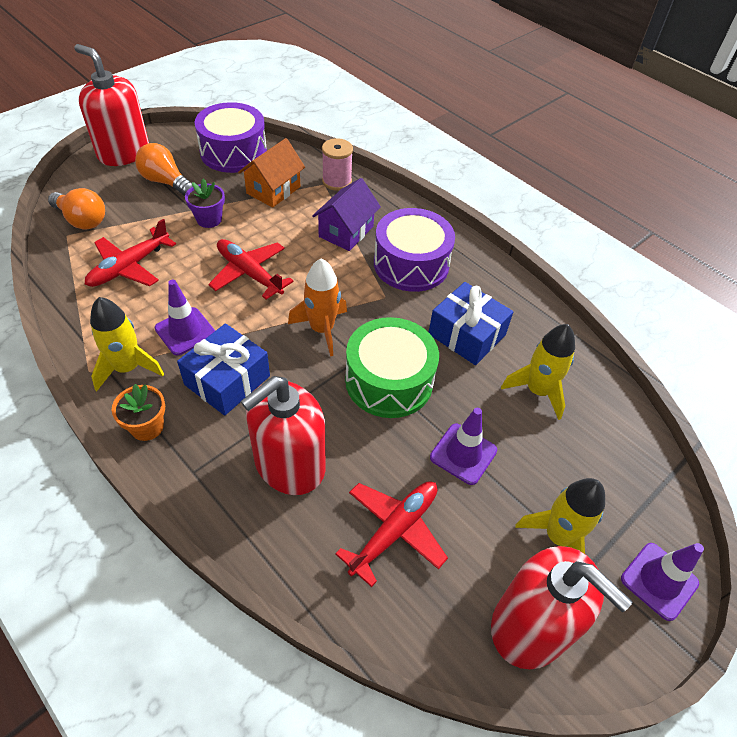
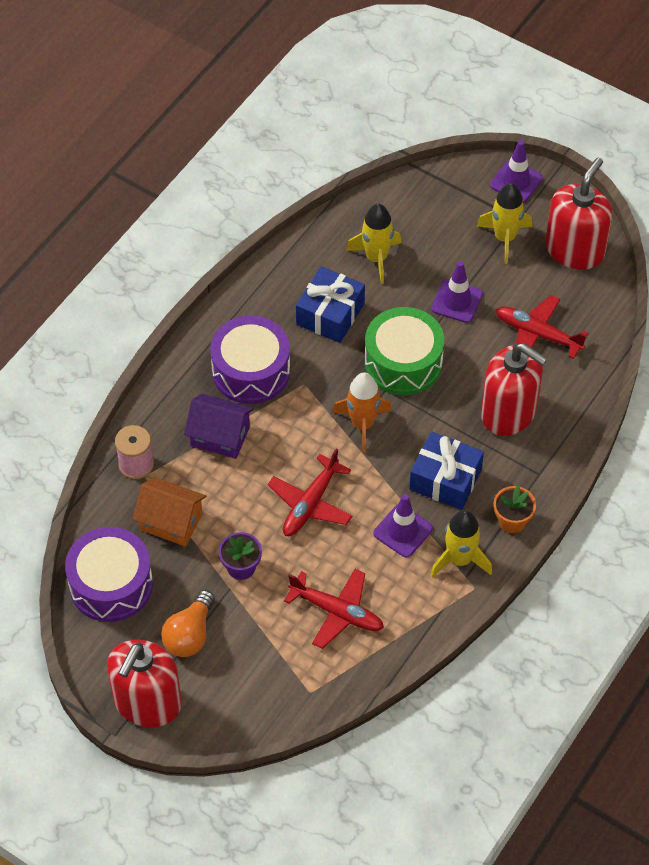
camera: 100 degrees left, 5 degrees up
(82, 220) = (282, 689): orange light bulb -> none

